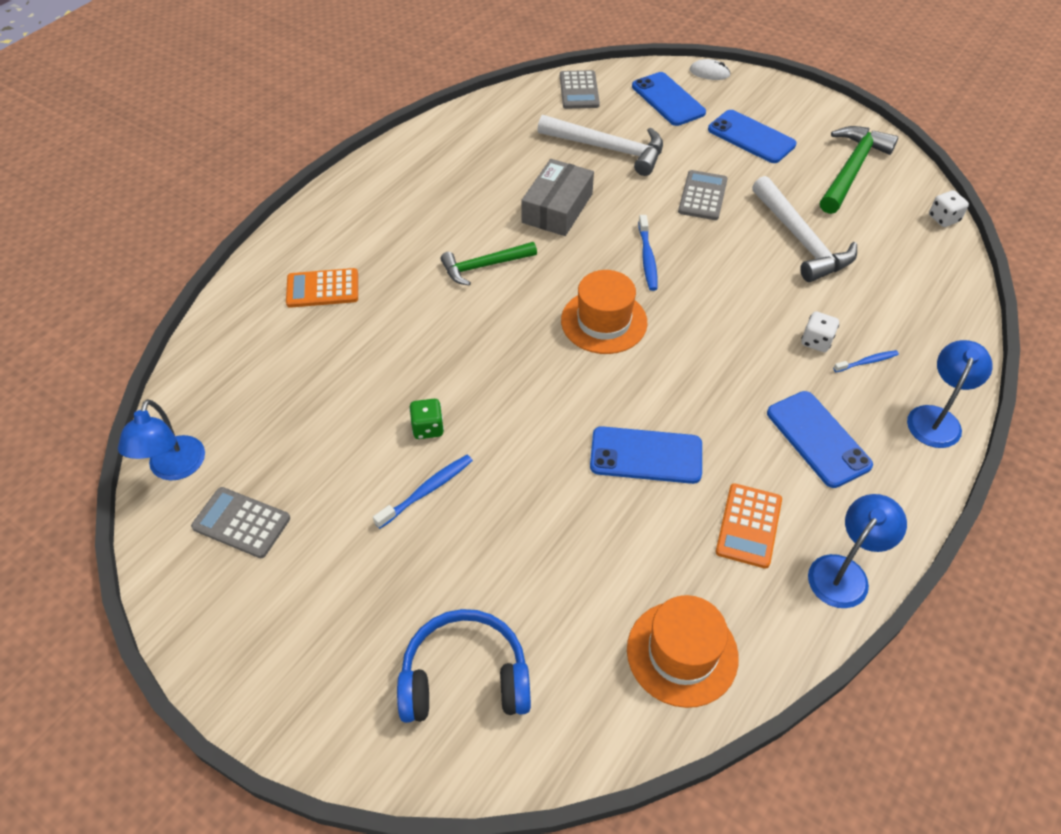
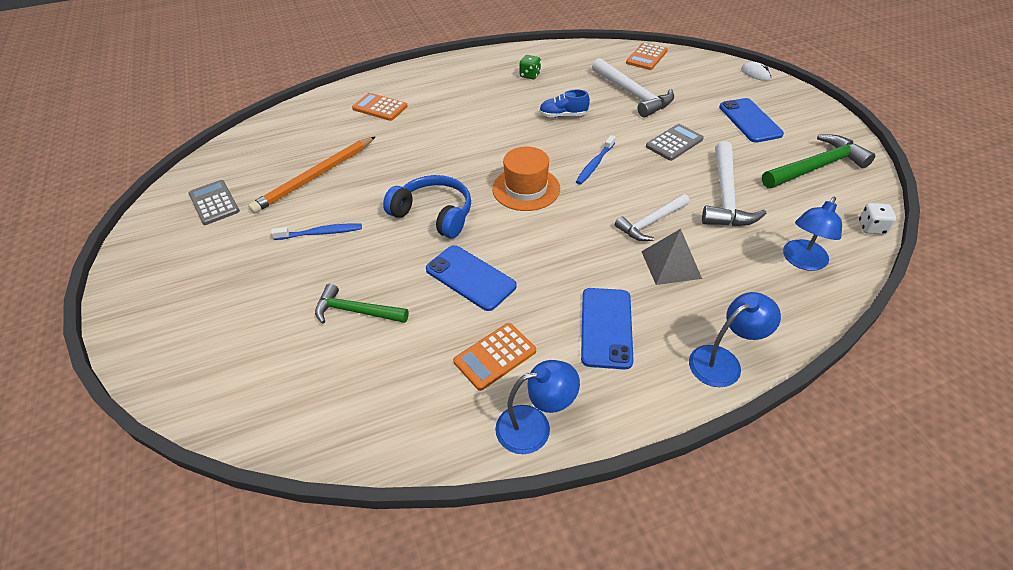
camera: 35 degrees right, 5 degrees down
(174, 468) = (214, 162): blue lamp -> blue lamp (802, 261)
(340, 422) = (315, 177): none -> orange pencil
(428, 428) = (357, 201): green dice -> green dice (530, 75)
(465, 678) = (229, 344): blue headphones -> blue headphones (434, 214)
(484, 266) = (483, 130): green hammer -> green hammer (356, 311)
(557, 208) = (563, 115): grey box -> blue shoe
(579, 90) = (646, 57): grey calculator -> orange calculator
(668, 99) = (706, 80): blue phone -> none
(682, 653) = (365, 409): orange hat -> none
(760, 303) = (651, 223): none -> white hammer
(816, 341) = (671, 264): white dice -> grey pyramid
(867, 362) = (700, 296): blue toothbrush -> none

